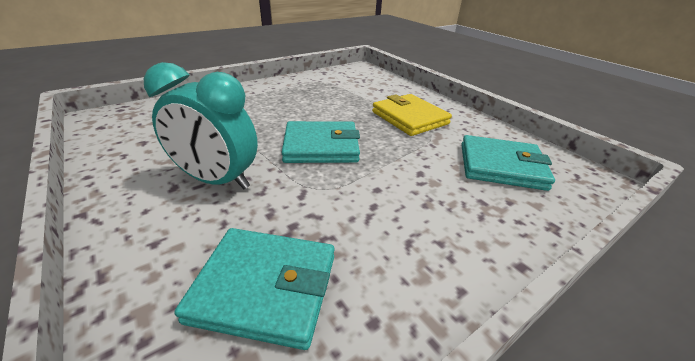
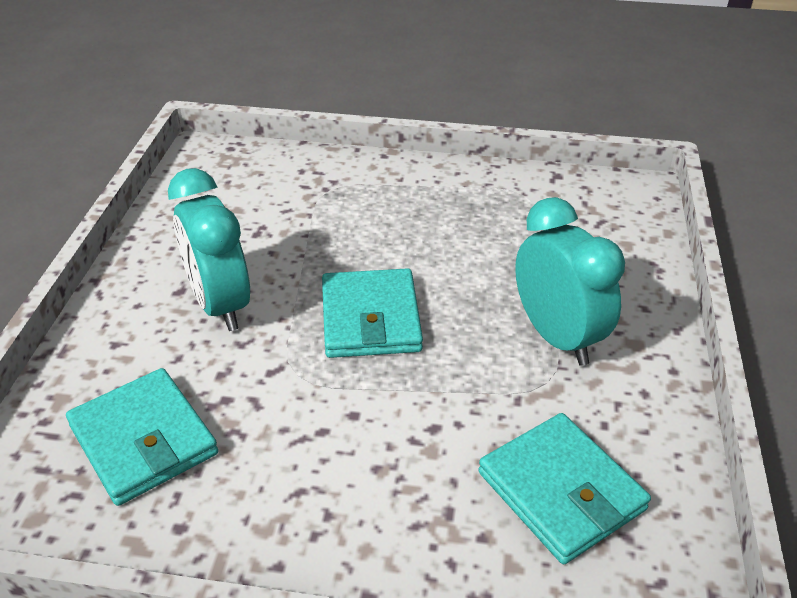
camera: 45 degrees right, 5 degrees up
(321, 146) = (370, 318): turquoise wallet -> turquoise wallet turned 45 degrees clockwise
(409, 118) = (557, 337): yellow wallet -> turquoise clock

